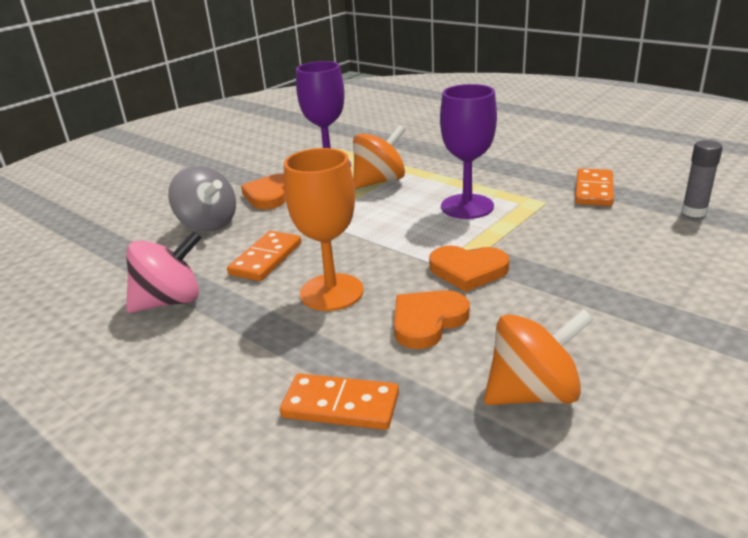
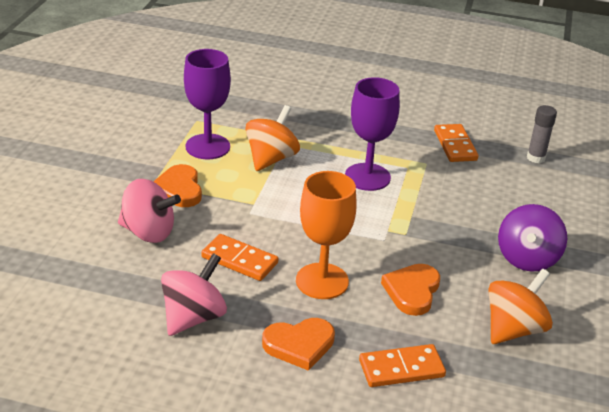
camera: 30 degrees left, 5 degrees up
(208, 224) = (148, 232): grey spinning top -> pink spinning top
(266, 259) = (239, 260): orange domino -> orange domino turned 60 degrees counterclockwise
(468, 270) = (410, 241): orange heart -> orange heart (299, 345)
(611, 313) = (527, 258): none -> purple spinning top

